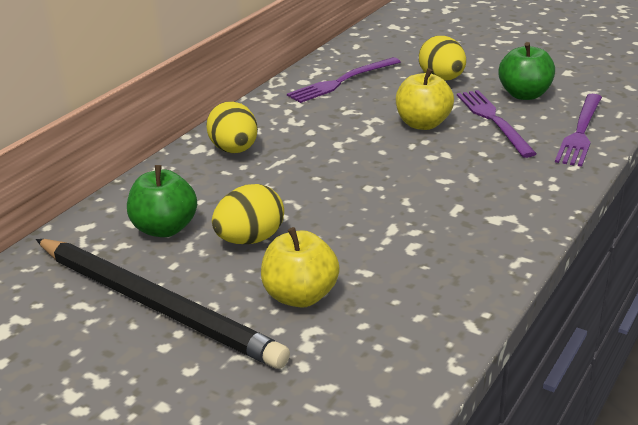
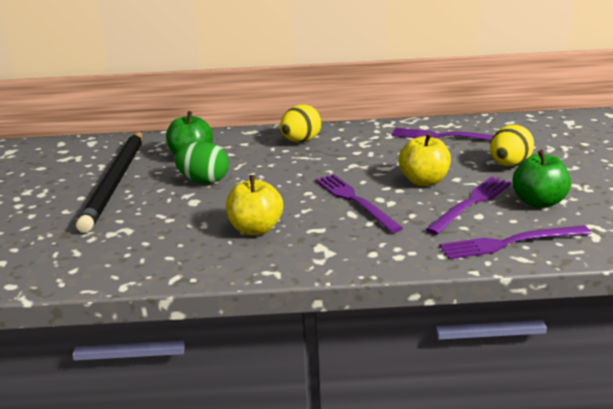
camera: 55 degrees right, 5 degrees down
(250, 239) = (204, 181): yellow egg -> green egg
(300, 296) = (158, 215): yellow apple -> yellow apple (255, 229)
(420, 169) = (355, 201): none -> purple fork

